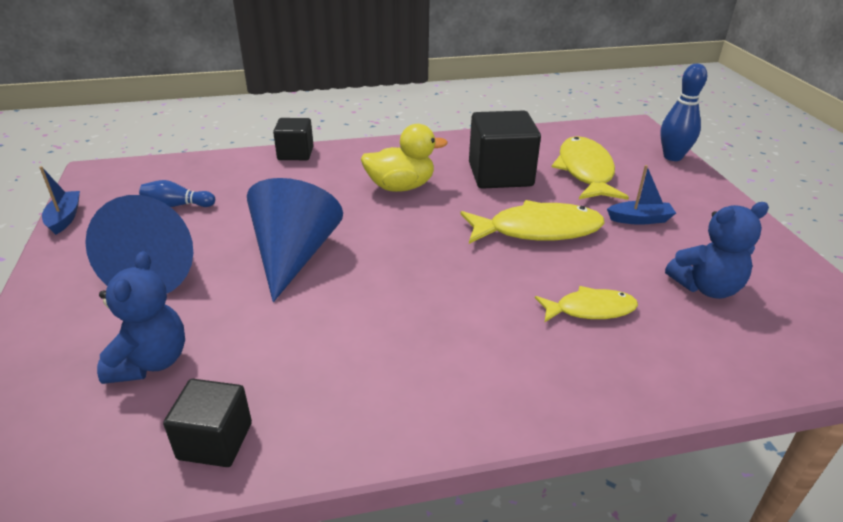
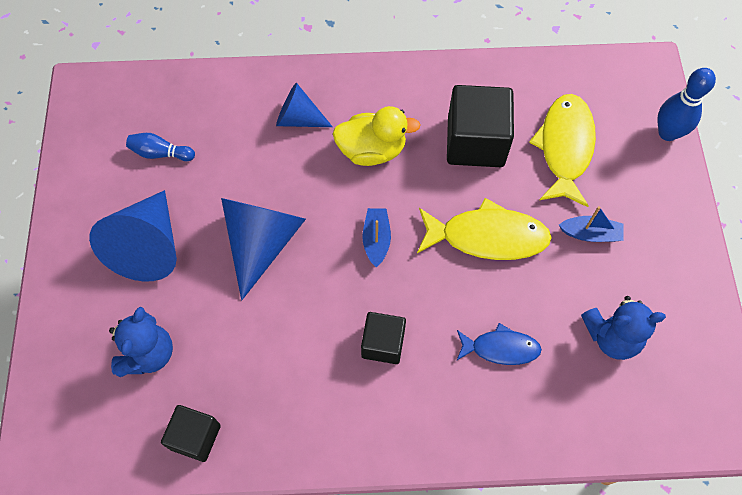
camera: 10 degrees right, 30 degrees up
(65, 218) = (63, 160): blue boat -> blue boat (376, 240)
(295, 153) = (275, 77): black cube -> black cube (383, 343)
(322, 174) = (298, 119): none -> blue cone
(590, 309) = (501, 348): yellow fish -> blue fish

